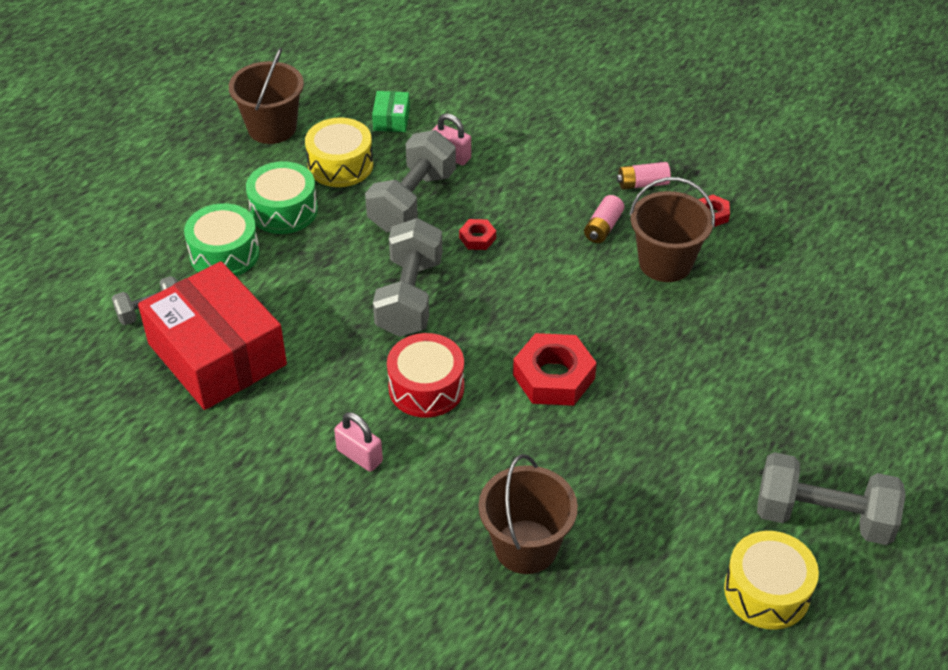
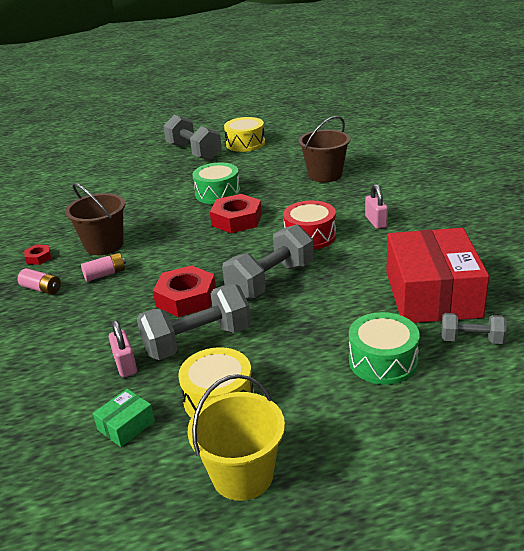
camera: 140 degrees left, 15 degrees down
(272, 128) = (242, 475): brown bucket -> yellow bucket
(284, 210) = (304, 377): green drum -> green drum (218, 193)
(477, 238) = (186, 298): red nut -> red nut, size x2.02

